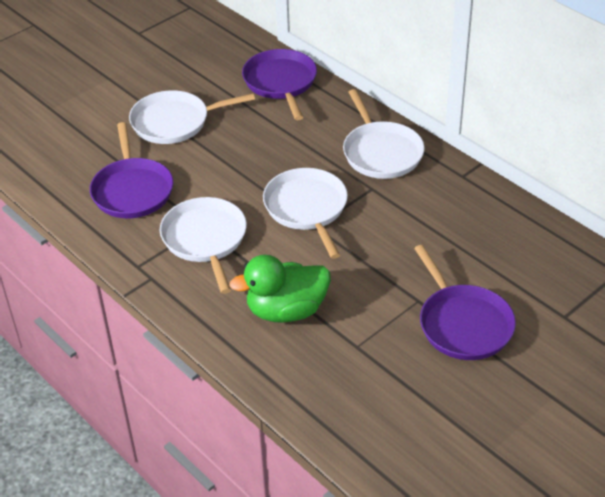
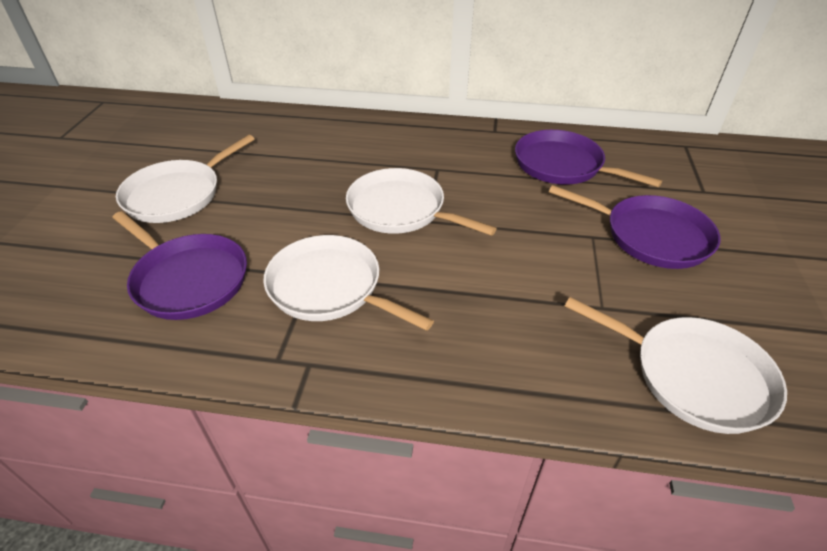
camera: 40 degrees left, 0 degrees up
(281, 82) = (258, 125): purple pan -> purple pan (562, 165)
(286, 310) = (496, 312): green duck -> none
(381, 152) = (411, 141): white pan -> white pan (693, 376)

